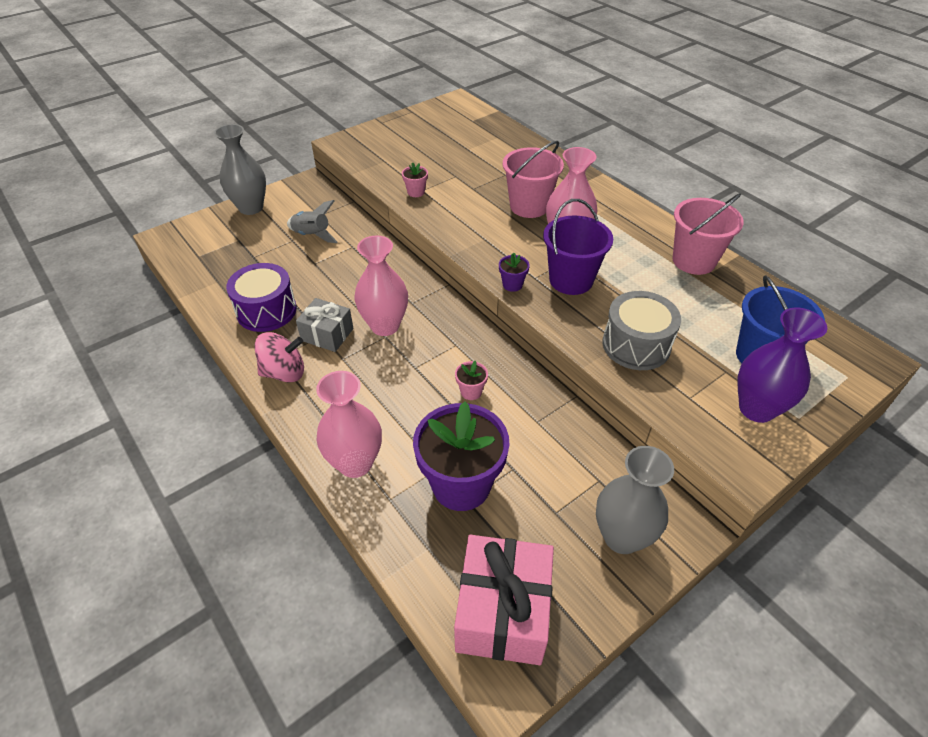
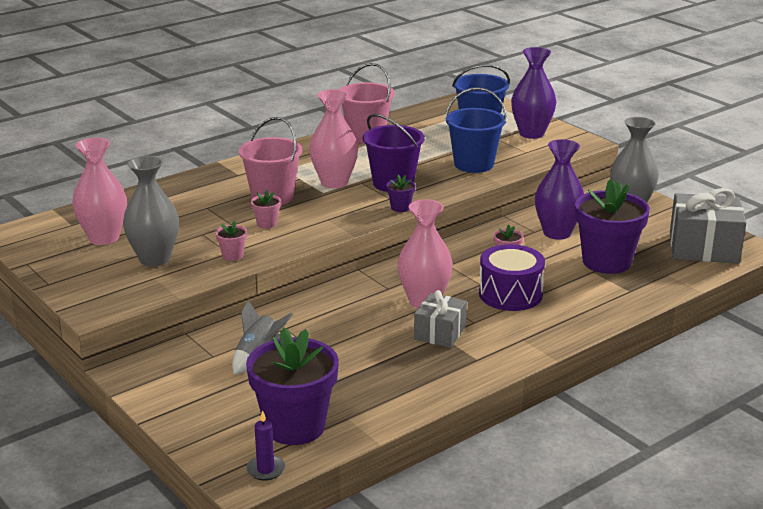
camera: 90 degrees left, 20 degrees down
(172, 246) = (265, 469): none -> purple candle
(216, 256) = (295, 427): none -> purple flower pot
(251, 208) = (182, 413): grey vase -> grey vase (154, 259)
(266, 310) = (403, 374): purple drum -> purple drum (510, 294)
(284, 372) = (498, 353): pink spinning top -> none
(355, 463) = (599, 307): pink vase -> pink vase (104, 238)
(474, 206) = (267, 224): none -> pink flower pot
(503, 612) = (703, 248): pink gift -> grey gift
(534, 443) = (557, 233): none -> purple vase
(636, 345) = (473, 164): grey drum -> blue bucket

